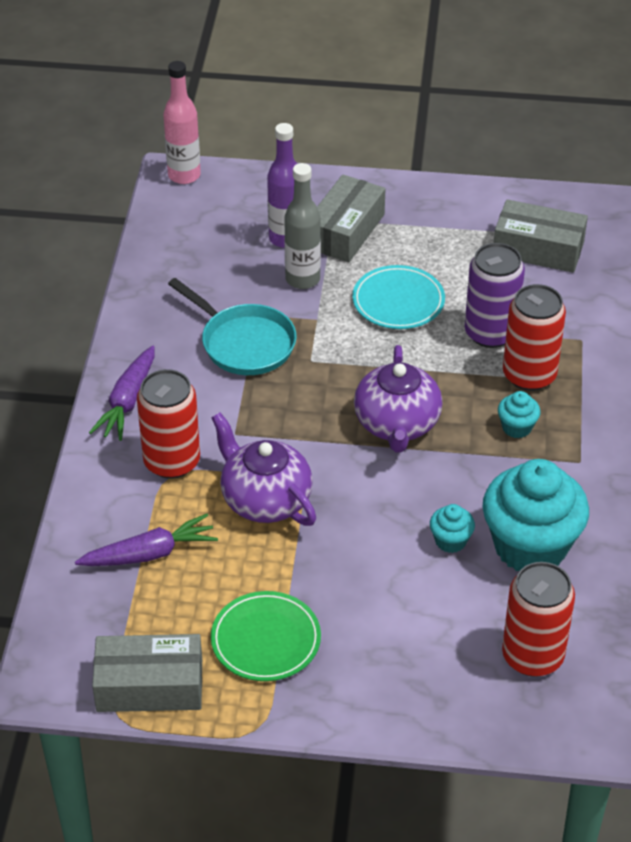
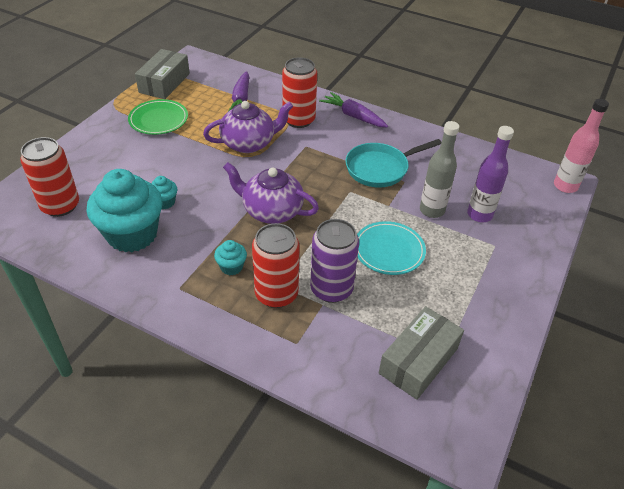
camera: 110 degrees right, 0 degrees up
(345, 231) = (479, 248): grey box -> none

